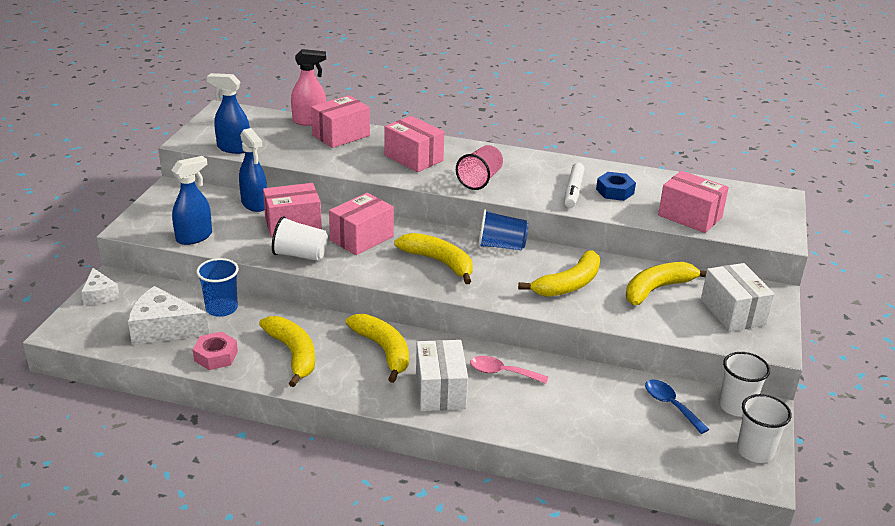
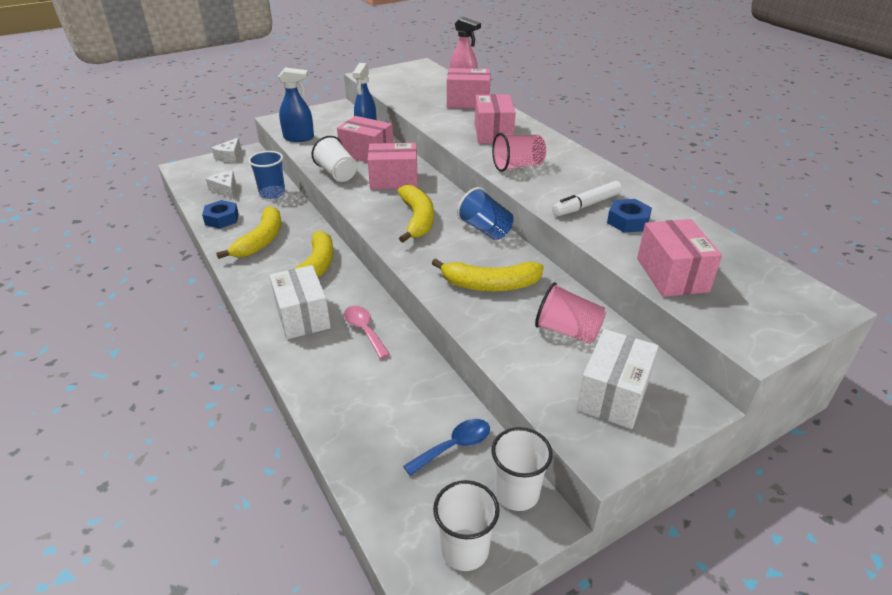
camera: 45 degrees right, 5 degrees up
(163, 328) = (225, 190): white cheese -> white cheese, size x0.59
(216, 356) = (222, 219): pink nut -> blue nut
(233, 148) = (384, 87): blue spray bottle -> none
(440, 390) = (302, 316): white box -> white box turned 60 degrees counterclockwise
(657, 289) = (567, 331): yellow banana -> pink cup
(670, 405) = (454, 446): blue spoon -> blue spoon turned 45 degrees clockwise

